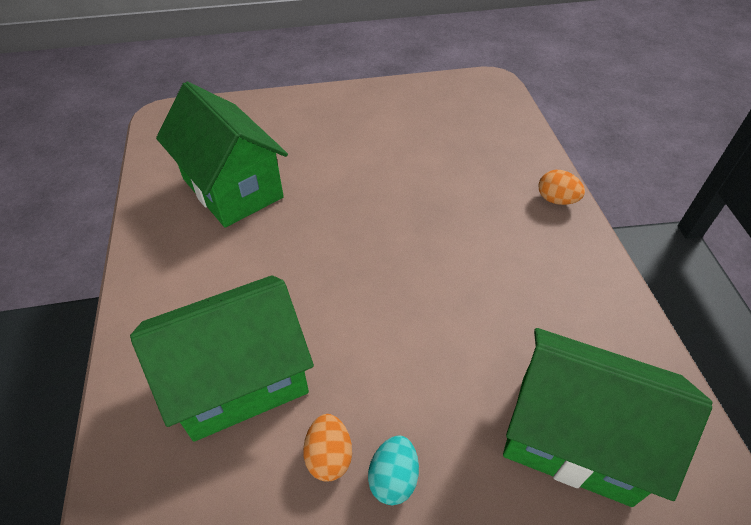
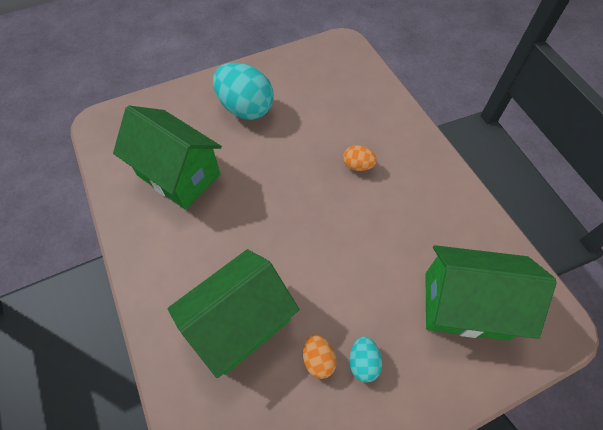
camera: 15 degrees left, 10 degrees up
(342, 131) = (245, 108): none -> turquoise egg
(556, 200) = (414, 135): orange egg -> orange egg (357, 166)

